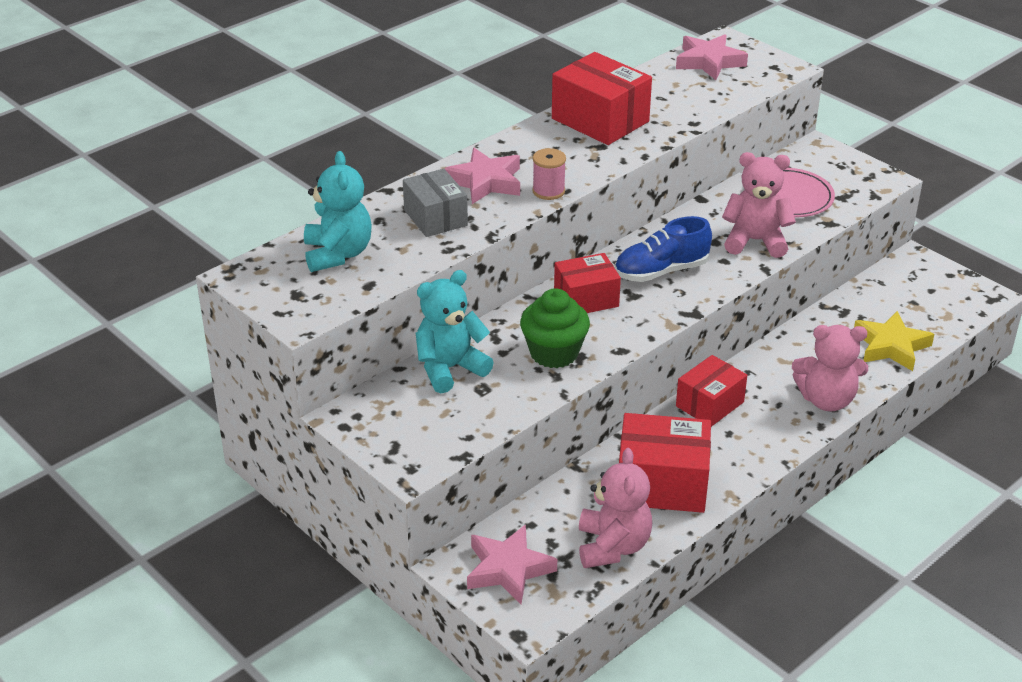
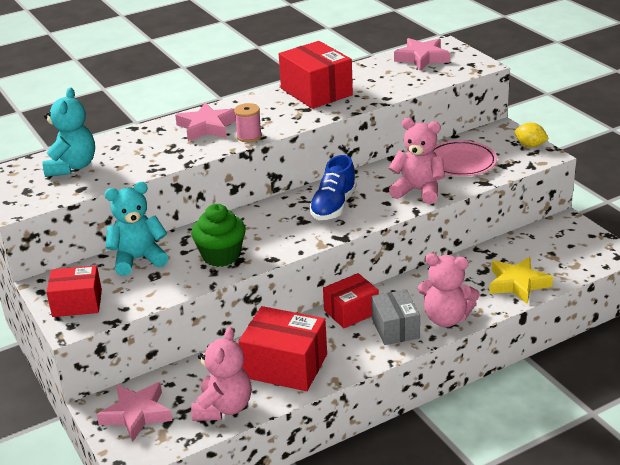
camera: 15 degrees right, 5 degrees down
(435, 218) = (156, 148): grey box -> grey box (395, 328)
(586, 299) = (266, 220): red box -> red box (77, 303)
(661, 271) = (333, 206): blue shoe -> blue shoe turned 60 degrees counterclockwise
(861, 167) = (530, 145): none -> yellow lemon

